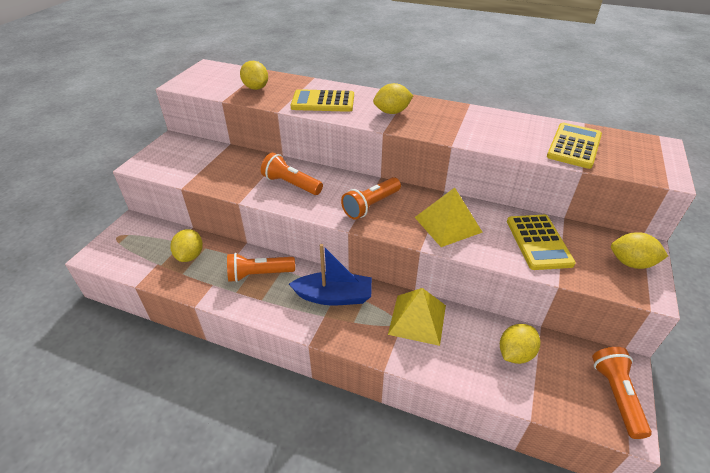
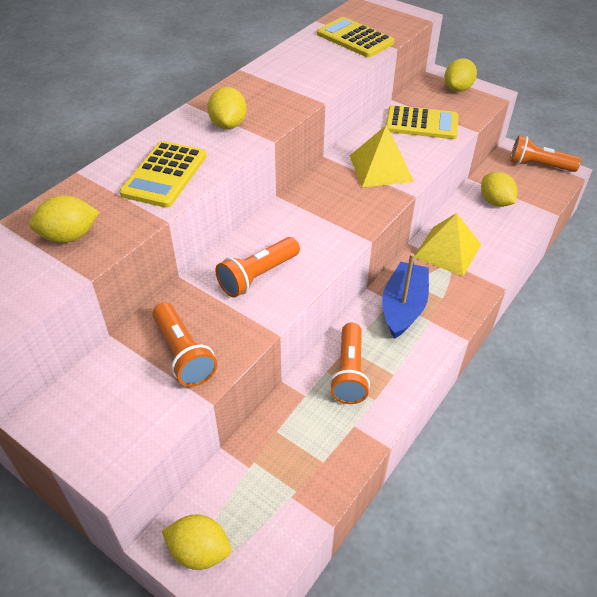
camera: 75 degrees left, 5 degrees up
(190, 255) = (287, 451): yellow lemon -> yellow lemon (199, 551)
(371, 205) = (330, 214): orange flashlight -> orange flashlight (183, 354)

